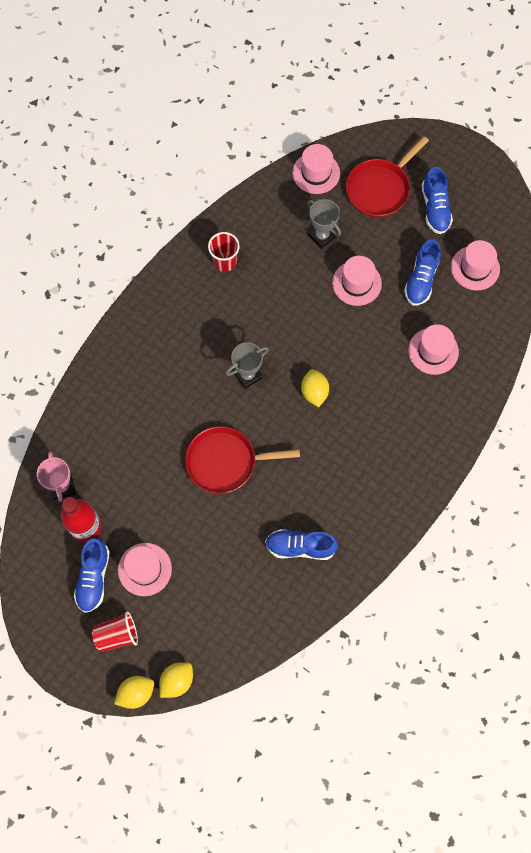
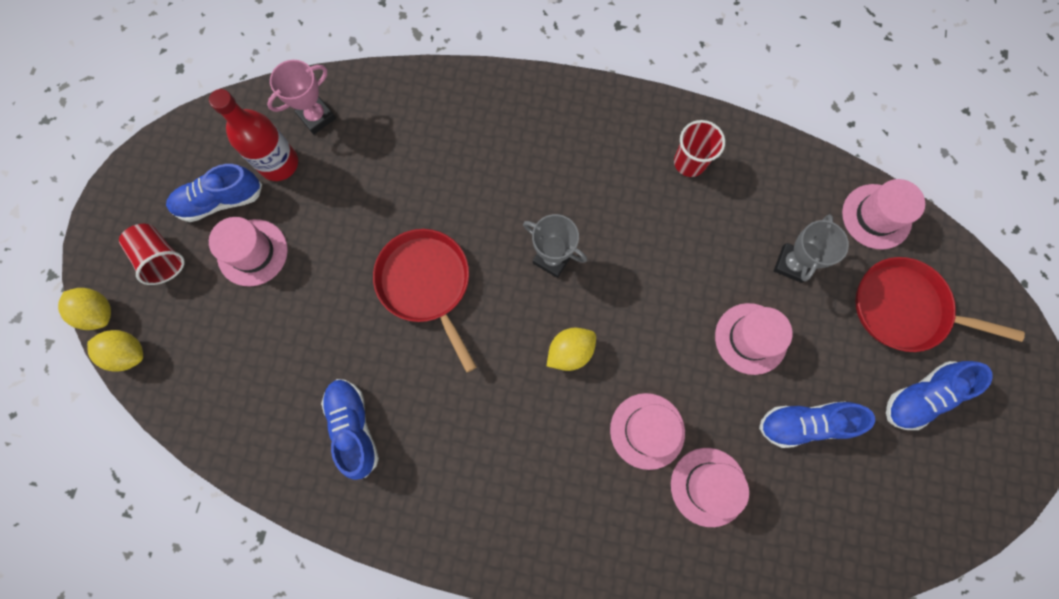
camera: 65 degrees right, 5 degrees up
(475, 268) = (865, 493): pink hat -> pink hat (647, 431)

